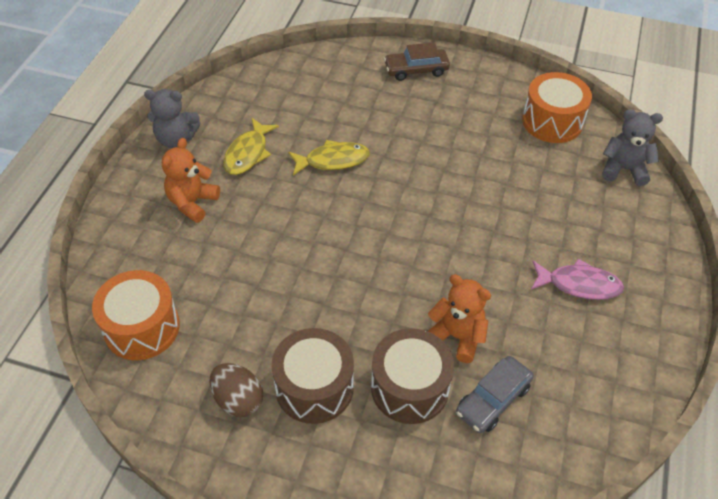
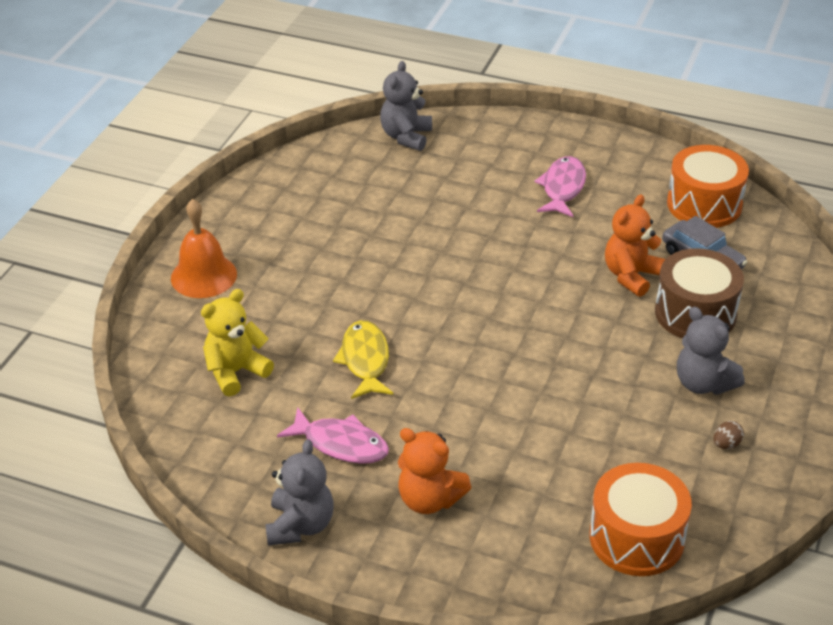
camera: 85 degrees left, 10 degrees down
(238, 400) = (726, 444): brown egg -> brown egg, size x0.52
(248, 153) = (341, 444): yellow fish -> pink fish
(314, 387) = (703, 383): brown drum -> grey teddy bear
(318, 96) = (236, 372): none -> yellow teddy bear
(416, 70) = (203, 276): brown car -> orange bell
(552, 121) = (323, 175): orange drum -> orange drum (704, 204)

